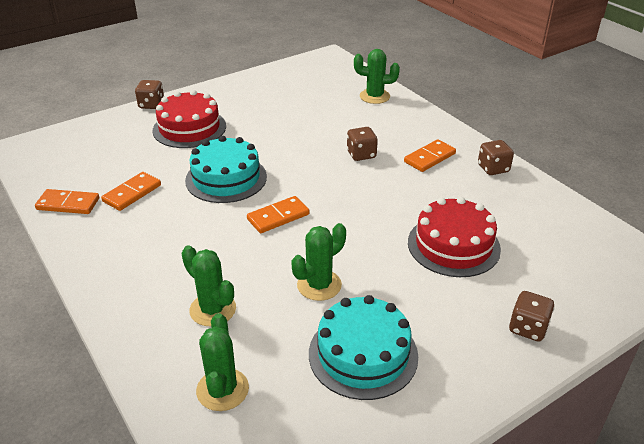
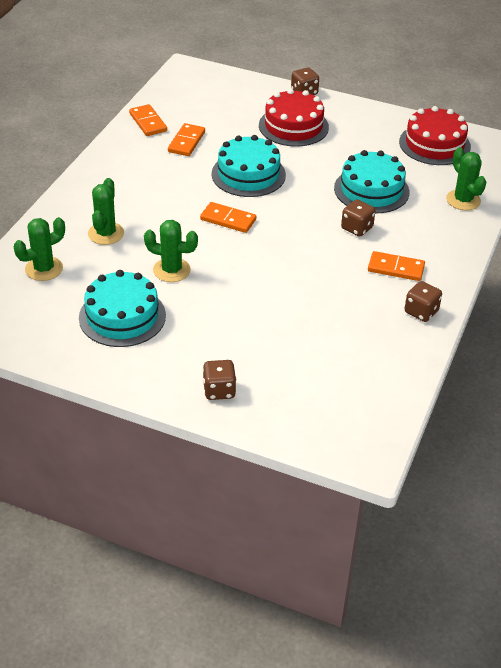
camera: 55 degrees right, 5 degrees up
(132, 193) = (186, 142): orange domino -> orange domino turned 75 degrees counterclockwise
(319, 128) = (371, 190): none -> turquoise cake
(453, 245) = (282, 322): red cake -> red cake (434, 144)

